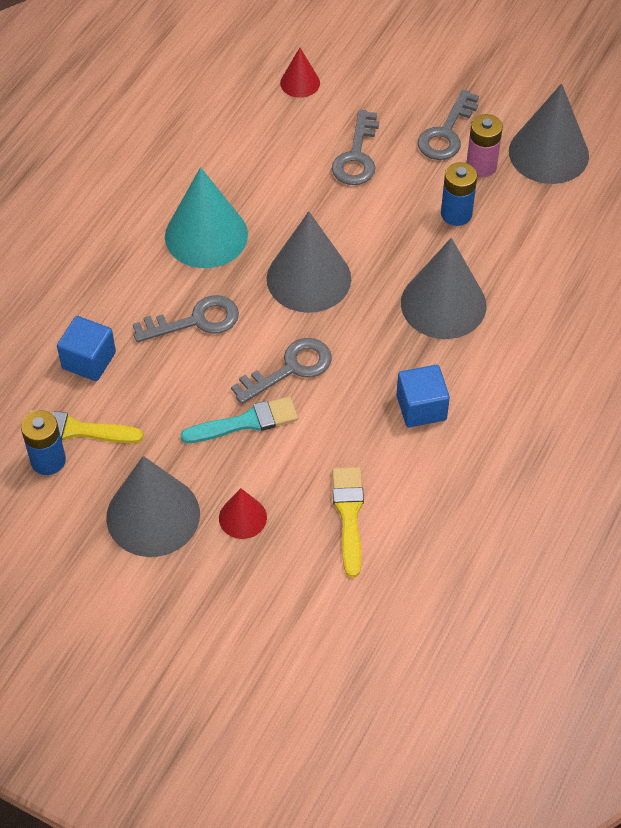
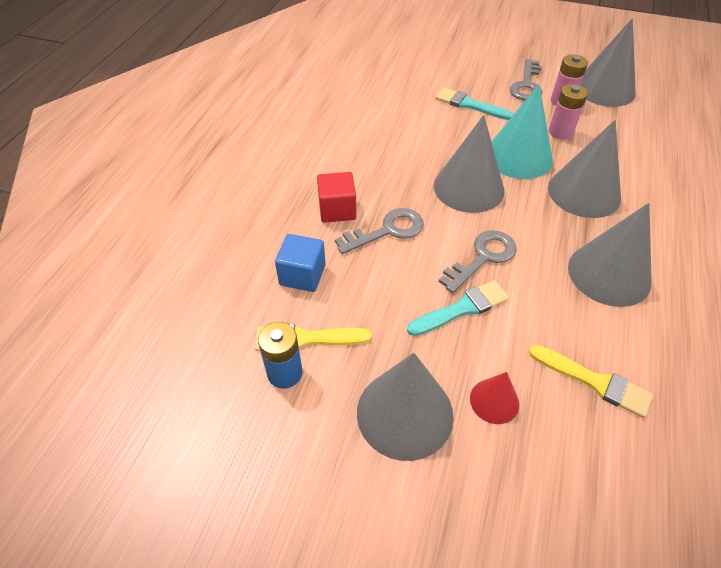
camera: 10 degrees left, 5 degrees down
(146, 286) = (337, 210): none -> red cube
(206, 235) = (375, 168): turquoise cone -> turquoise cone (518, 156)
(300, 83) = (409, 68): red cone -> none
(349, 515) = (594, 382): yellow brush -> yellow brush turned 135 degrees clockwise
(357, 156) = (469, 105): grey key -> turquoise brush
(421, 407) = (609, 274): blue cube -> grey cone
(456, 214) = (560, 132): blue battery -> pink battery

